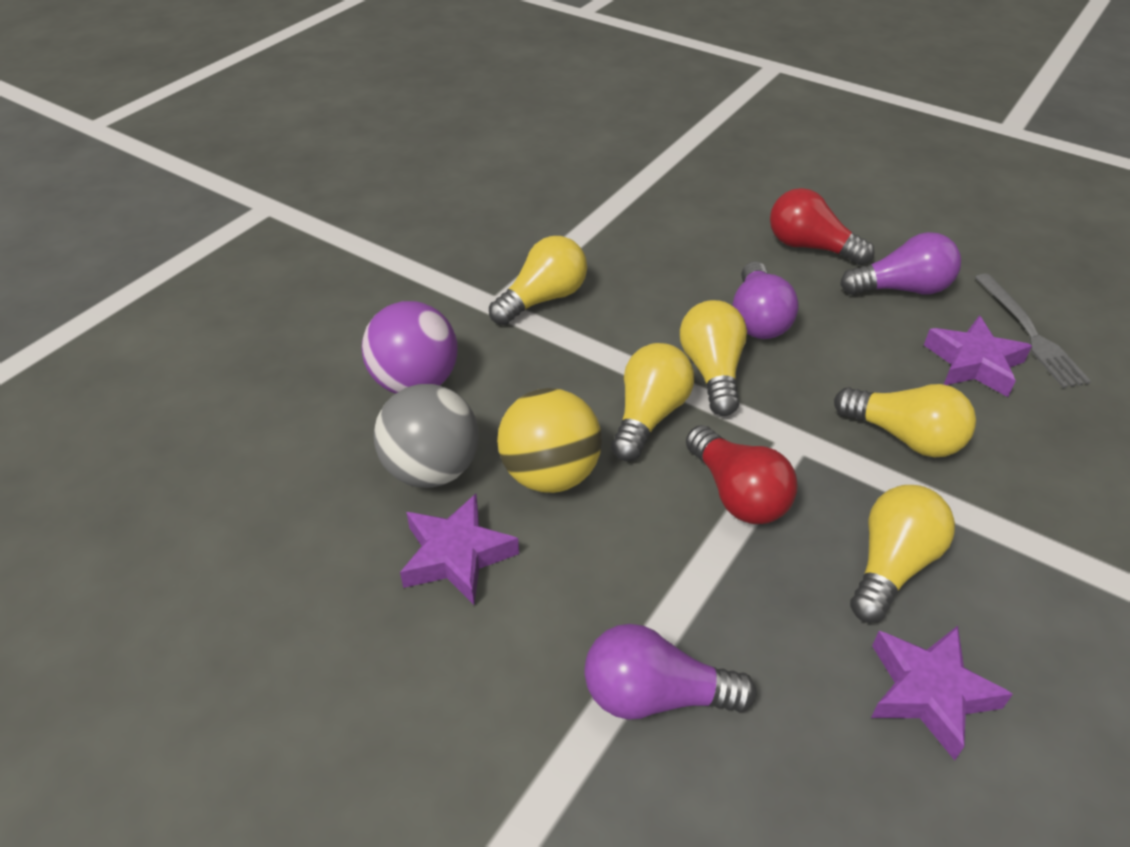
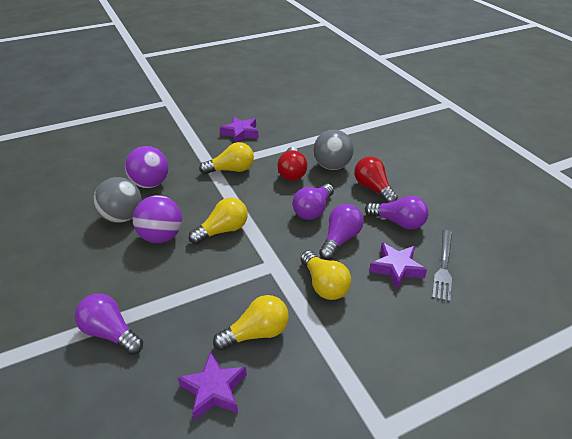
camera: 30 degrees right, 5 degrees down
(456, 555) = (98, 251): purple star -> purple star (240, 133)
(550, 474) = (161, 236): yellow ball -> purple ball
(707, 231) = (332, 166): none -> grey ball
(712, 371) = (268, 224): yellow light bulb -> none
(737, 494) = (224, 275): red light bulb -> red light bulb (292, 172)
(849, 352) = (340, 239): none -> purple light bulb

